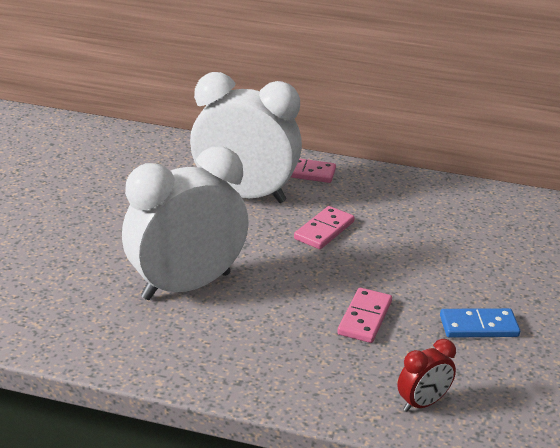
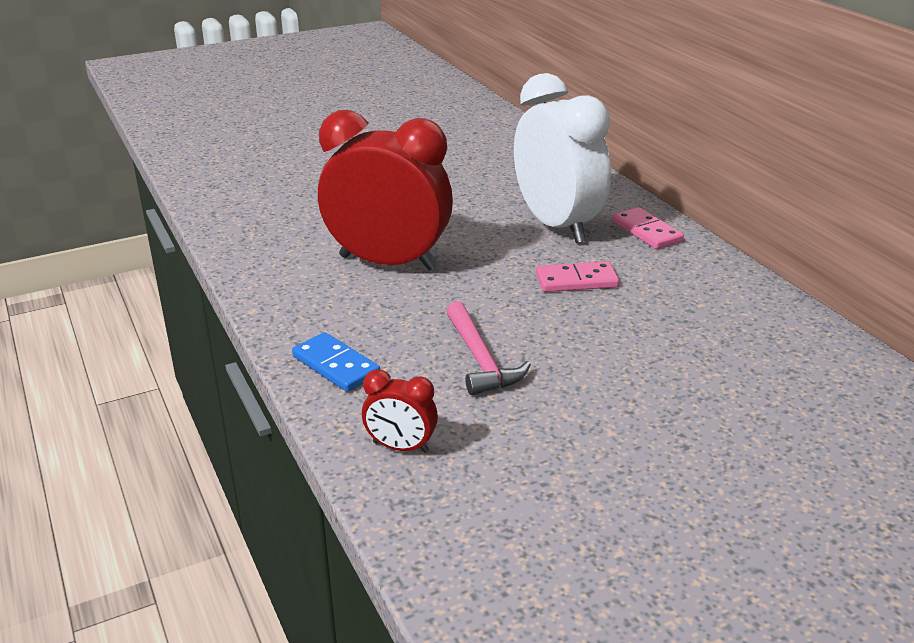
camera: 50 degrees right, 0 degrees up
(186, 286) = (388, 263): white clock -> red clock
(365, 318) = (480, 359): pink domino -> pink hammer
(478, 326) = (574, 427): blue domino -> blue domino (336, 365)

